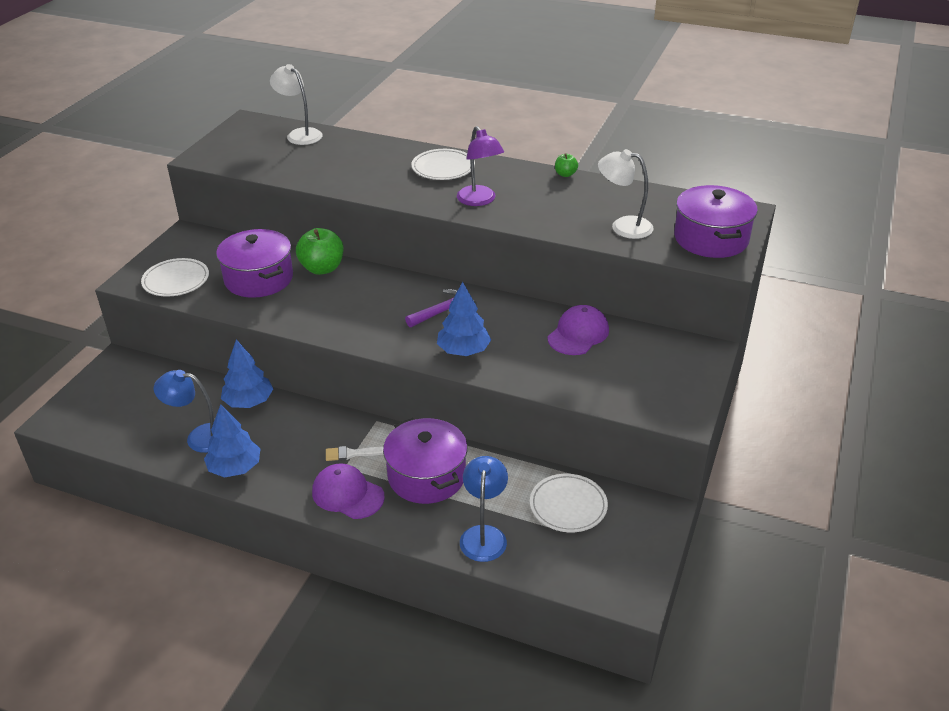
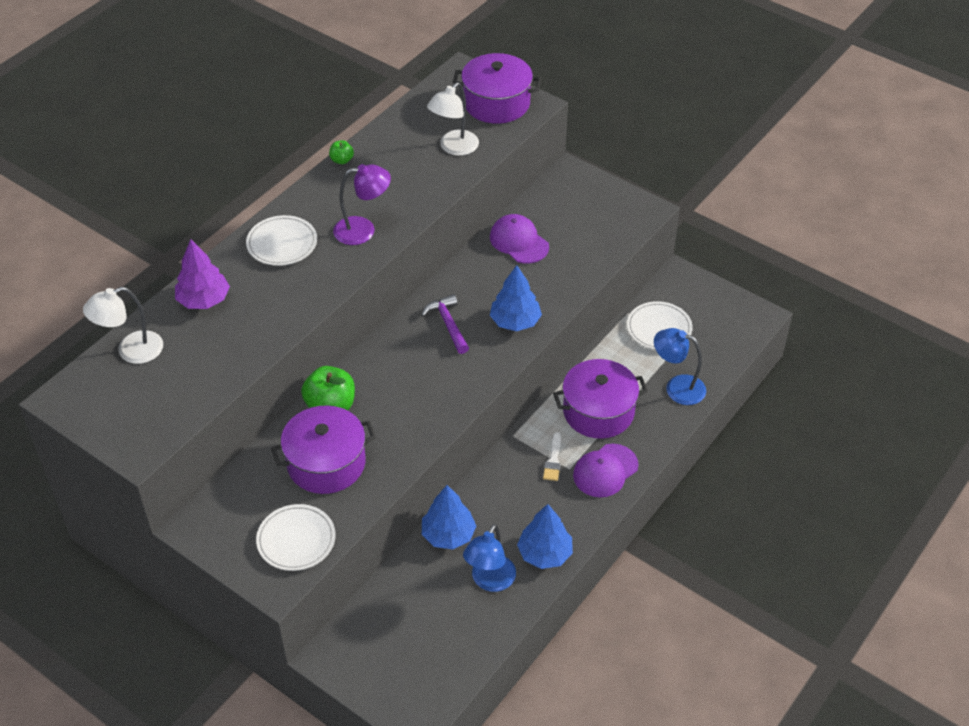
camera: 75 degrees left, 10 degrees up
(363, 149) = (204, 300): none -> purple tree

